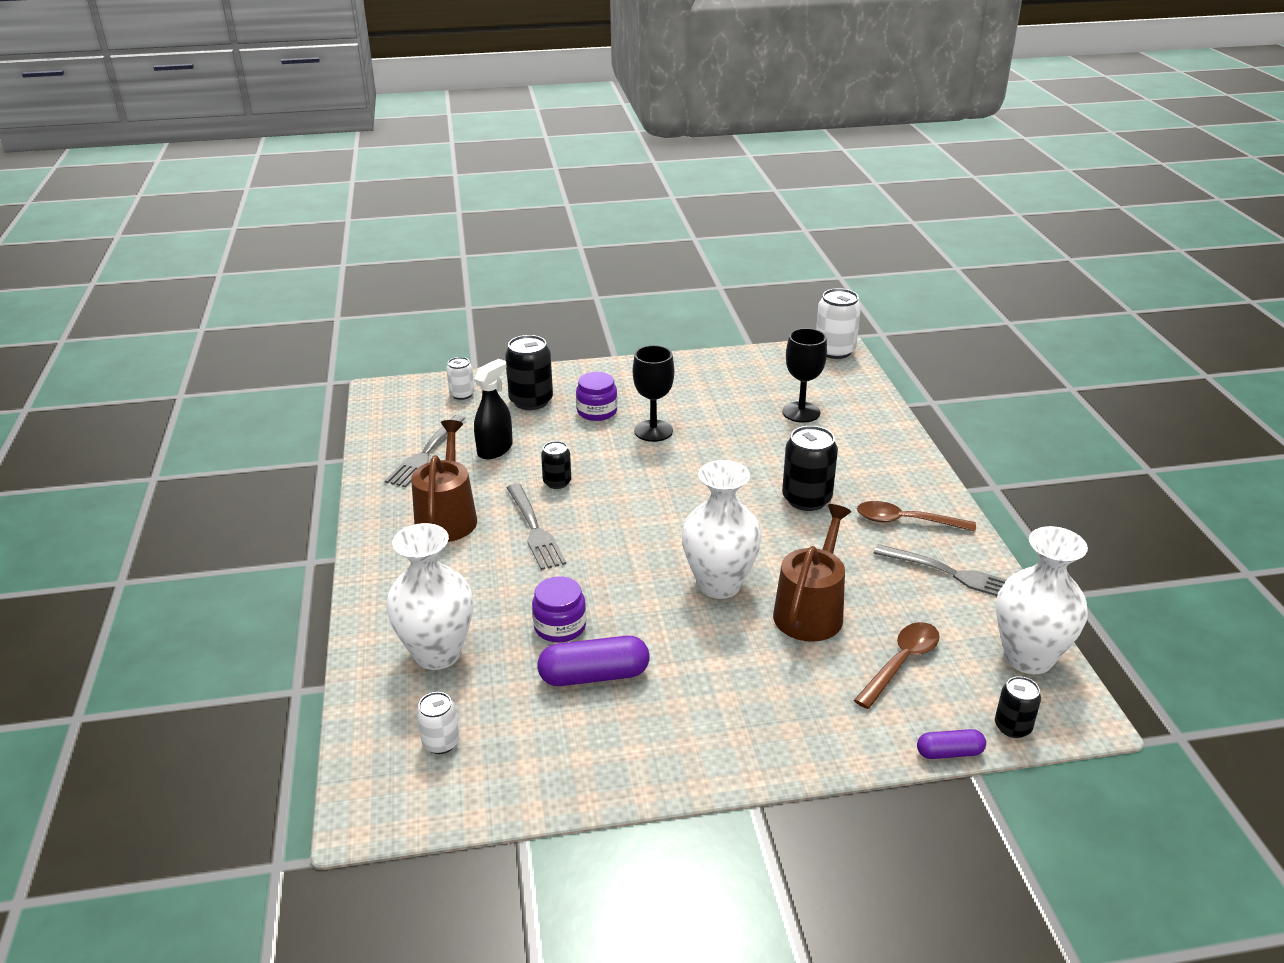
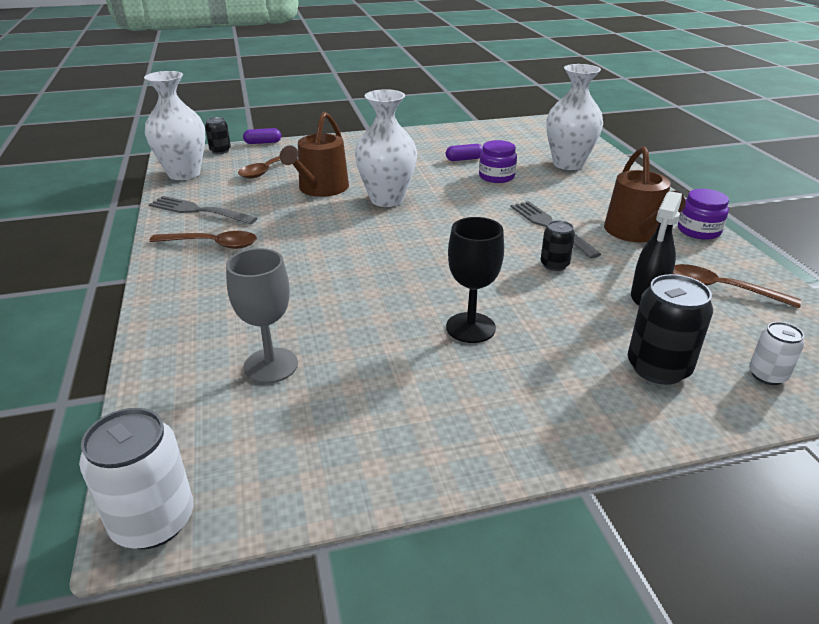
camera: 175 degrees right, 0 degrees up
(426, 453) = (721, 289): grey fork -> brown spoon
(441, 742) = (537, 138): white can -> none
(594, 676) = (464, 159): purple capsule -> purple capsule, size x0.57
(597, 411) = (555, 354): purple jar -> purple jar (698, 230)
(801, 412) = (271, 365): black goblet -> grey goblet
(806, 499) = (299, 259): black can -> none

